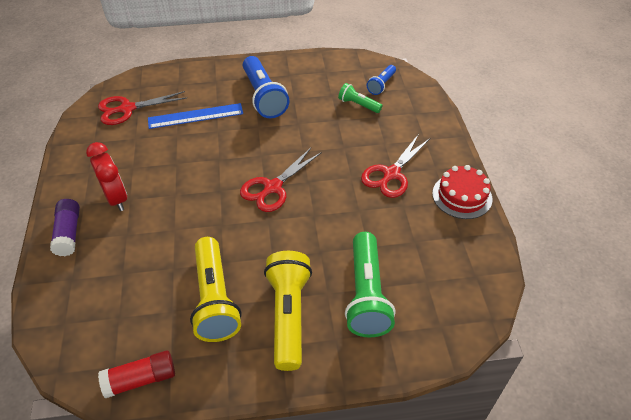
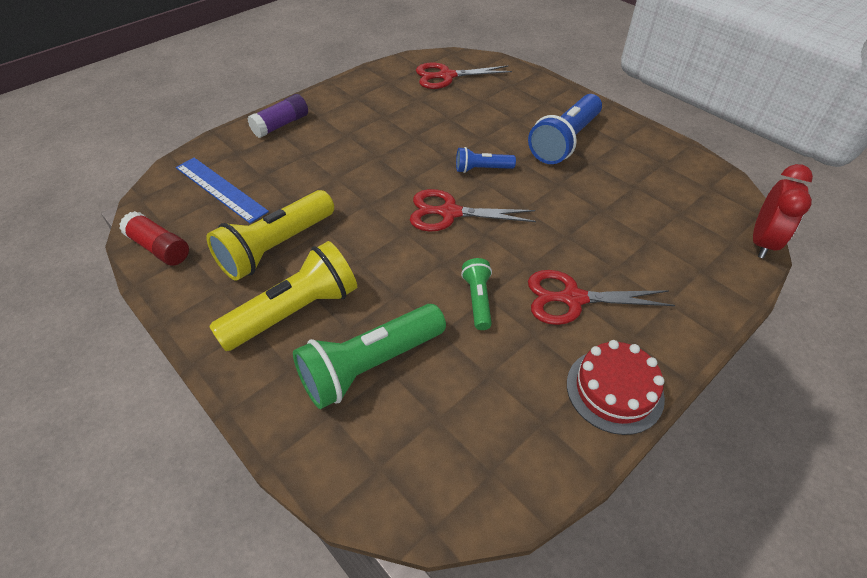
camera: 55 degrees right, 0 degrees up
(116, 198) = (340, 127): red clock -> red clock (762, 242)
(127, 109) = (446, 76): red scissors -> red scissors turned 45 degrees counterclockwise
(195, 116) = (485, 115): blue ruler -> blue ruler (220, 189)
(358, 105) = (647, 214): green flashlight -> green flashlight (478, 300)
(381, 85) = (706, 217): blue flashlight -> blue flashlight (482, 169)

